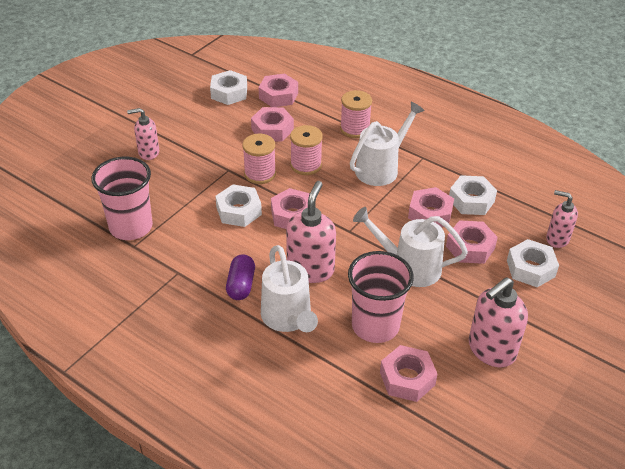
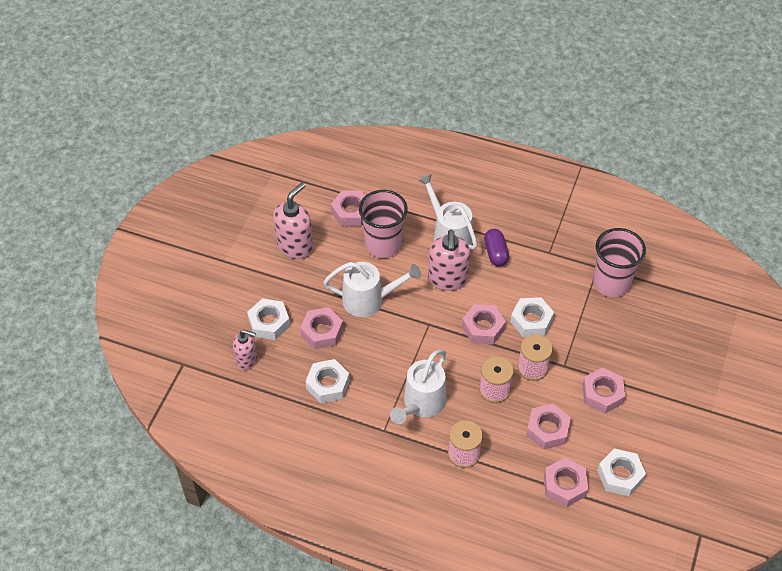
camera: 165 degrees right, 10 degrees up
(148, 152) = (650, 367): pink soap dispenser -> none
(430, 214) = (363, 359): pink nut -> pink nut (602, 394)

